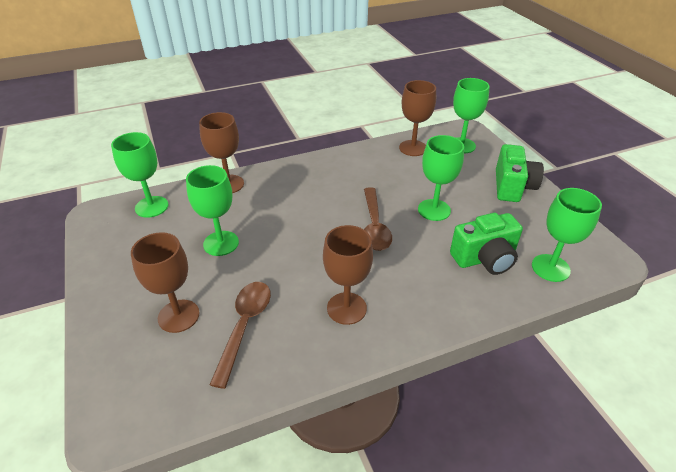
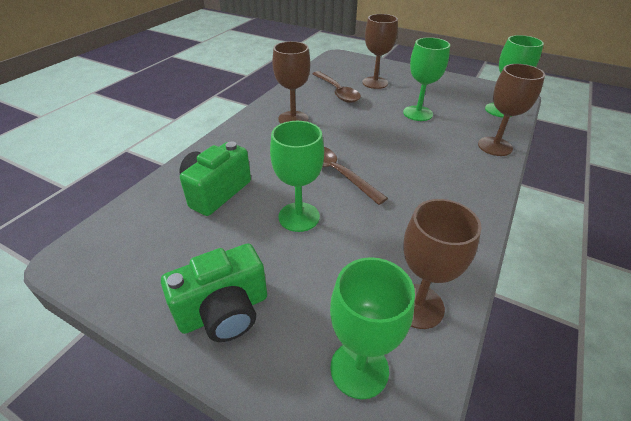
camera: 140 degrees right, 0 degrees up
(512, 187) = (224, 311): green camera -> green camera turned 90 degrees counterclockwise
(550, 268) = (146, 213): green goblet -> none

